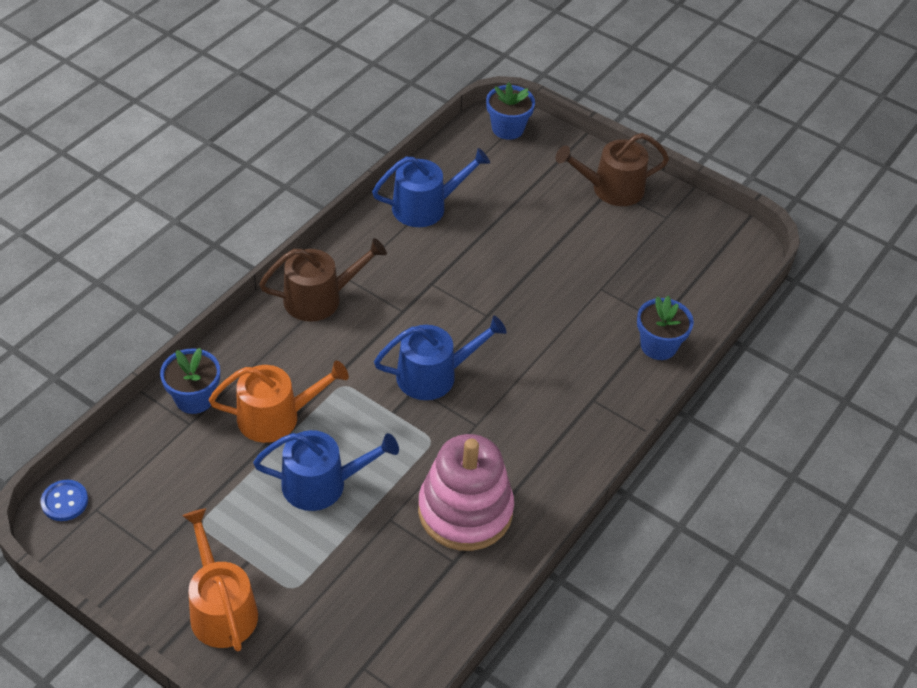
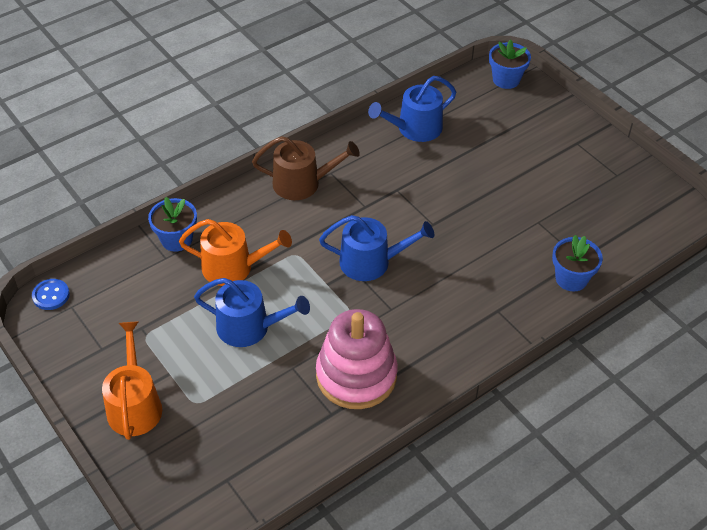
camera: 20 degrees right, 0 degrees up
(425, 207) = (414, 129): blue watering can -> blue watering can turned 150 degrees clockwise
(611, 189) = (577, 143): brown watering can -> none

